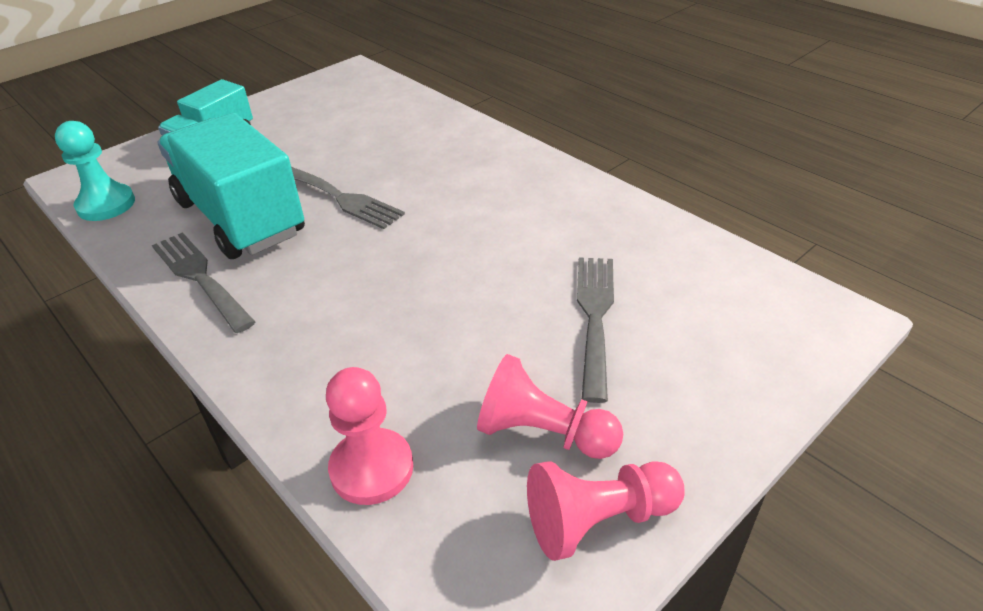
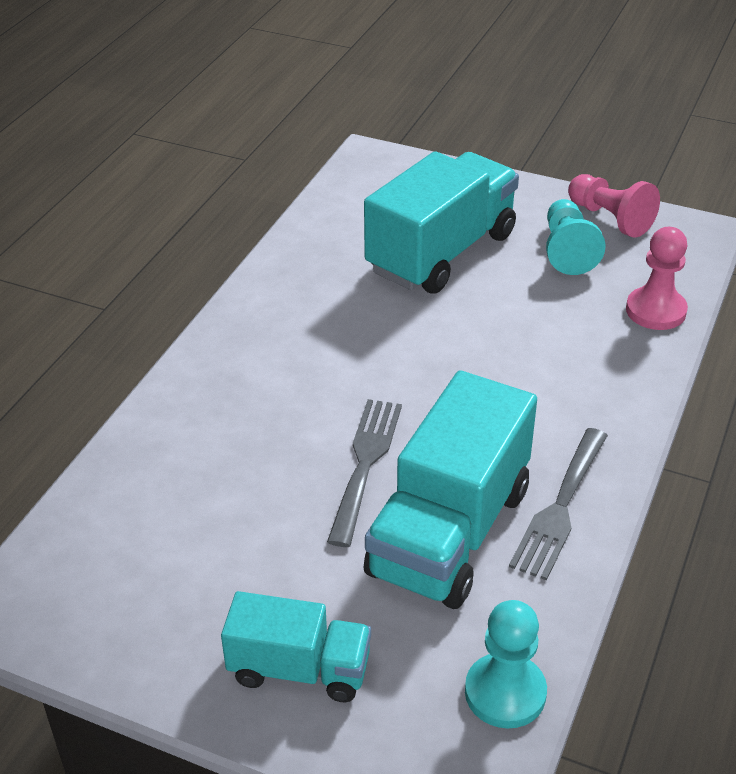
camera: 115 degrees left, 0 degrees up
(543, 433) = (567, 250): pink pawn -> turquoise pawn
(595, 317) = (441, 253): grey fork -> turquoise truck

